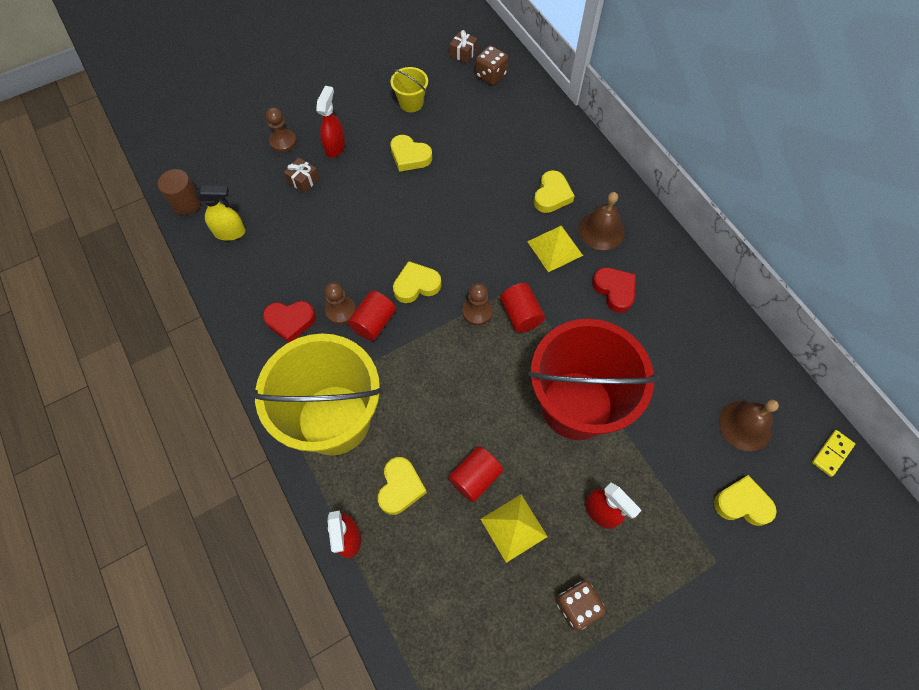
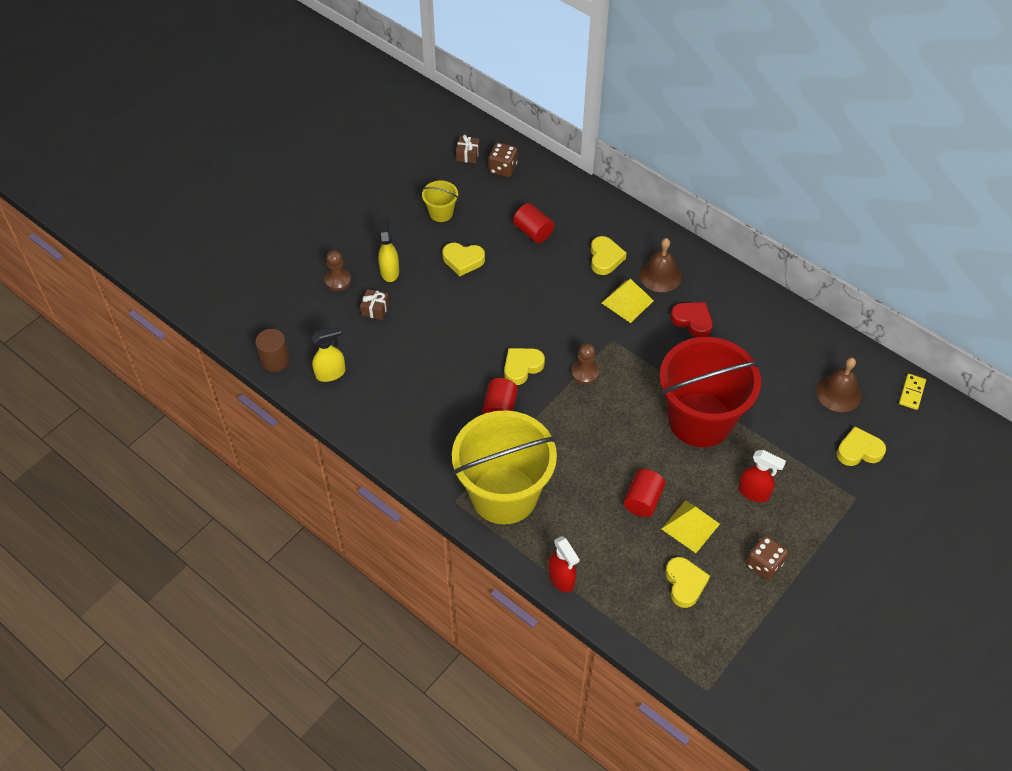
camera: 20 degrees left, 10 degrees down
(290, 321) = (425, 430): red heart -> none
(335, 146) = (389, 271): red spray bottle -> yellow spray bottle
(340, 310) = (466, 408): brown pawn -> none
(400, 487) = (585, 527): yellow heart -> yellow heart (685, 584)
(520, 315) = (623, 364): red cylinder -> red cylinder (533, 232)

